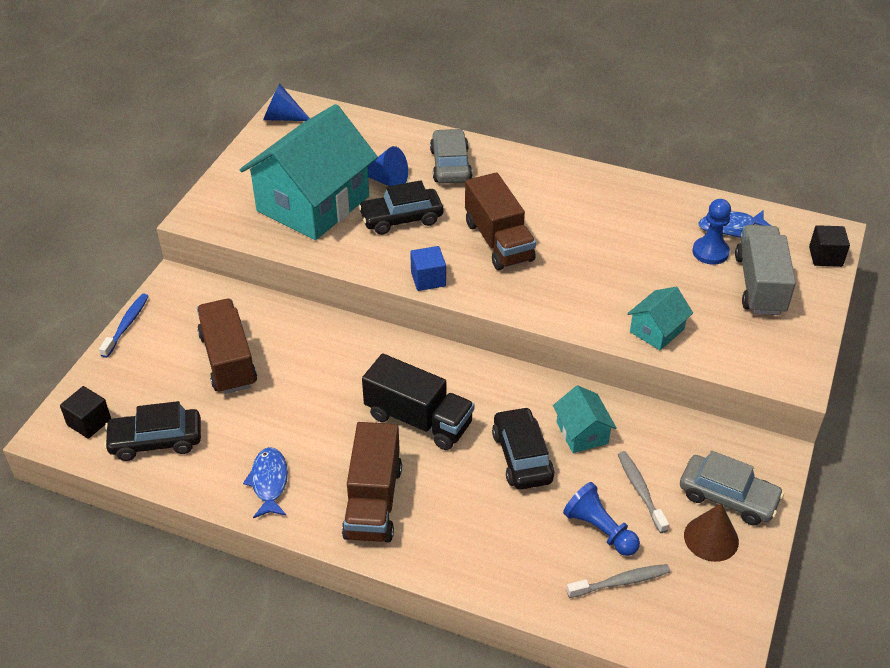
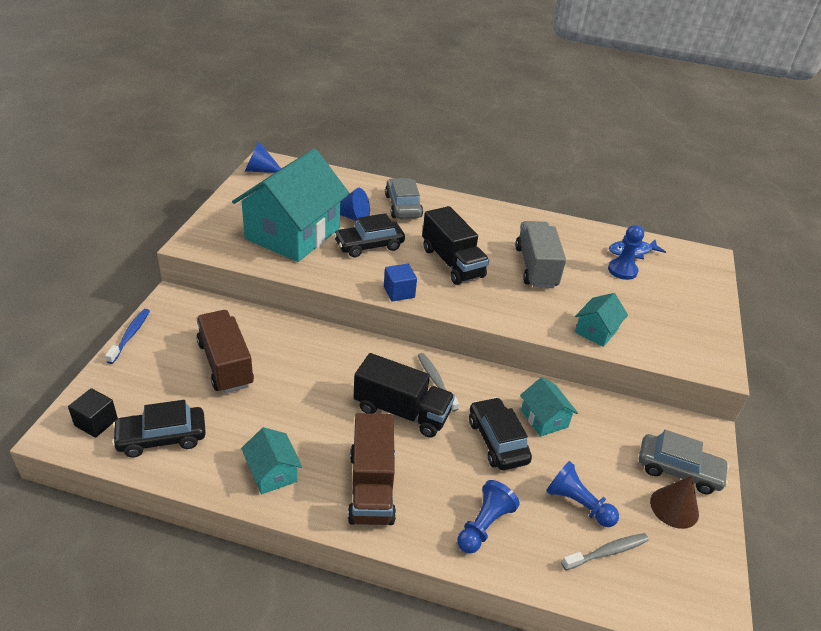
camera: 10 degrees left, 5 degrees down
(269, 482) = (272, 472): blue fish -> turquoise house
(489, 547) = (484, 525): none -> blue pawn
(498, 241) = (452, 262): brown truck -> black truck
(640, 490) = (604, 467): grey toothbrush -> grey toothbrush (436, 381)
(759, 285) = (667, 295): grey truck -> grey truck (535, 267)
(825, 257) = (710, 273): black cube -> none

